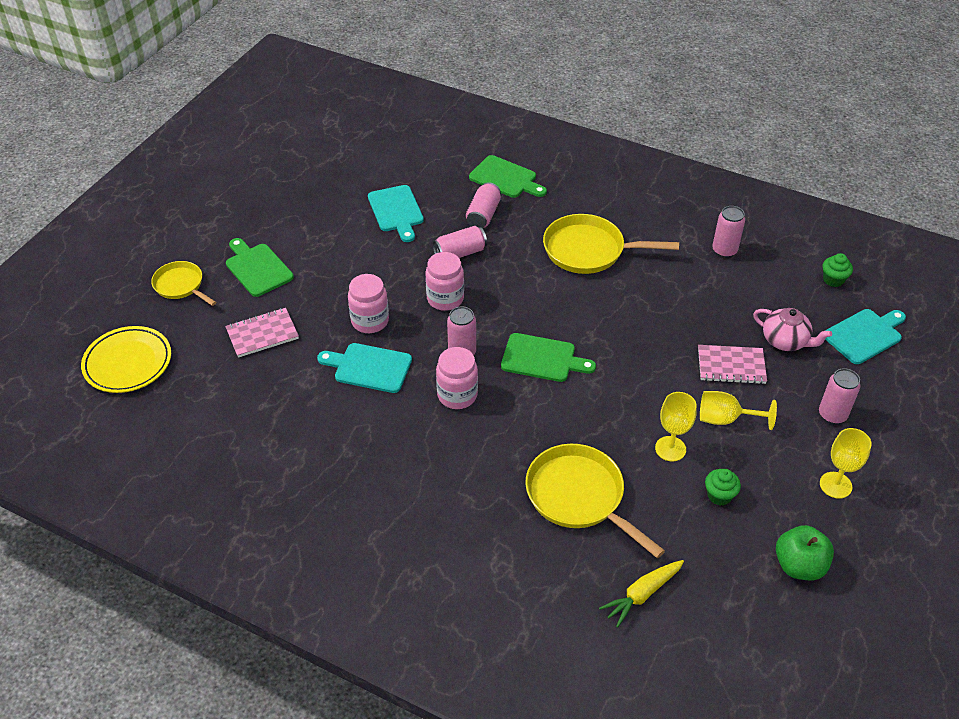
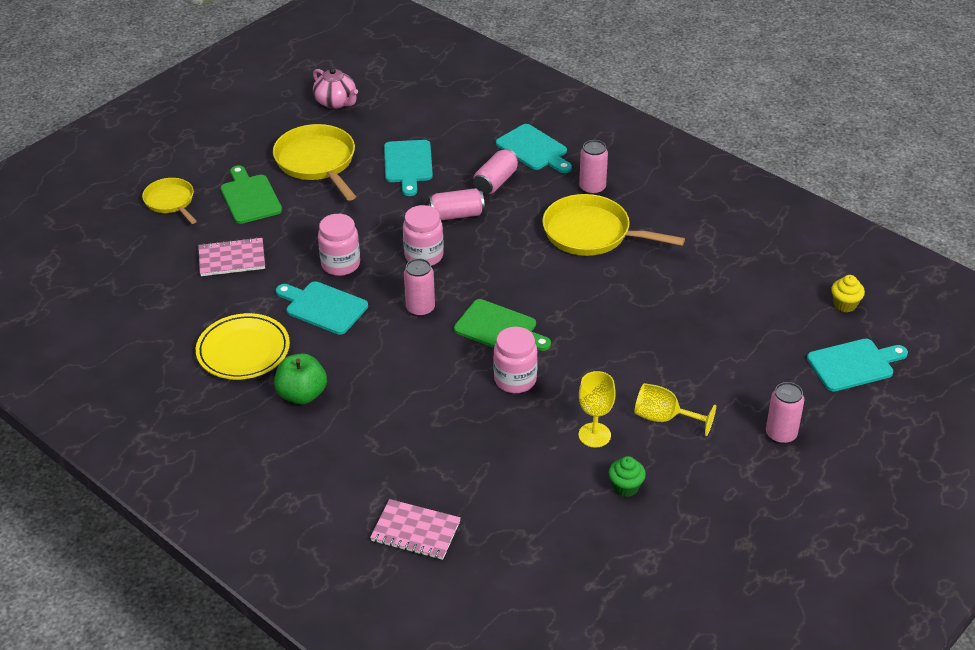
camera: 15 degrees right, 5 degrees down
(128, 363) = (96, 263): yellow plate -> yellow plate (243, 351)
(457, 395) = (399, 347): pink jar -> pink jar (515, 380)
(505, 178) = (534, 149): green cutting board -> turquoise cutting board
(579, 497) = (482, 461): yellow pan -> yellow pan (317, 162)
(642, 594) = (507, 560): yellow carrot -> none
(724, 251) = (737, 256): pink can -> pink can (592, 188)
(731, 366) = (693, 369): pink notebook -> pink notebook (415, 531)
(785, 341) = (763, 355): pink teapot -> pink teapot (336, 102)
(799, 565) = (679, 566): green apple -> green apple (302, 394)
(833, 280) = (845, 304): green cupcake -> yellow cupcake
(835, 485) = (753, 500): yellow goblet -> none

